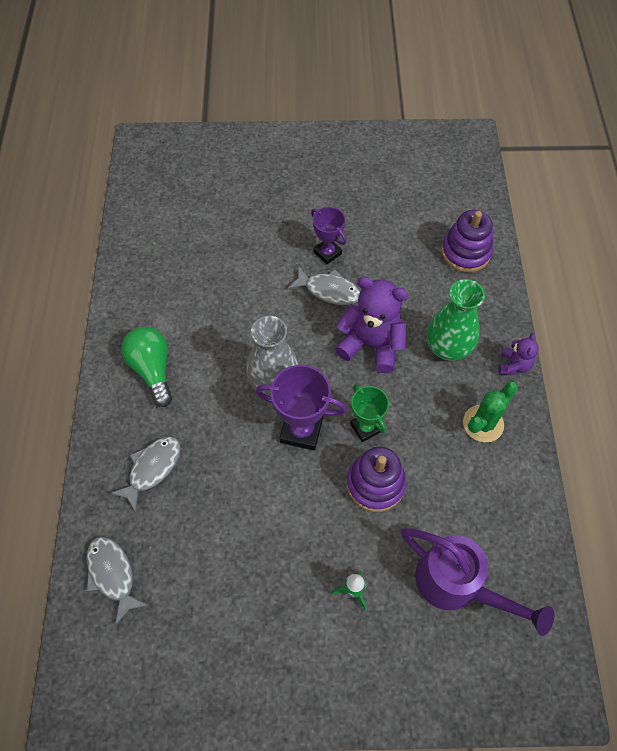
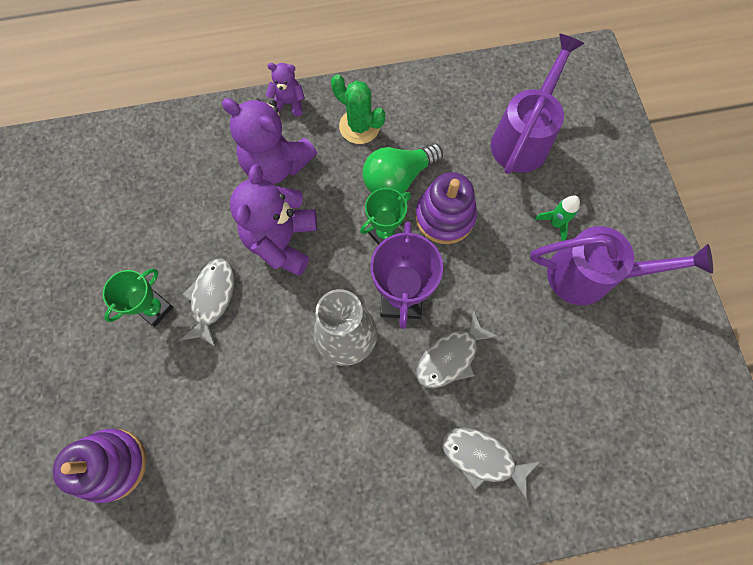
camera: 100 degrees left, 10 degrees up
(112, 574) = (609, 468): grey fish -> grey fish (450, 356)
(152, 370) = (353, 495): green light bulb -> green light bulb (398, 178)
(290, 612) = (591, 276): none -> purple watering can
(327, 253) = (155, 309): purple trophy -> green trophy
(447, 348) = (276, 164): green vase -> purple teddy bear
(465, 252) = (146, 156): purple stacking toy -> purple stacking toy (112, 464)

